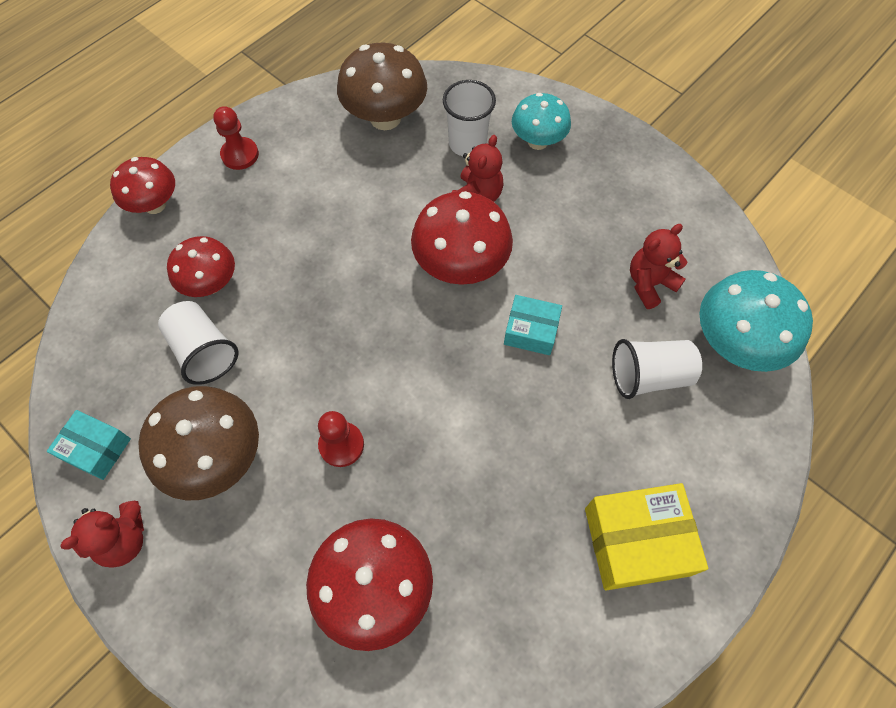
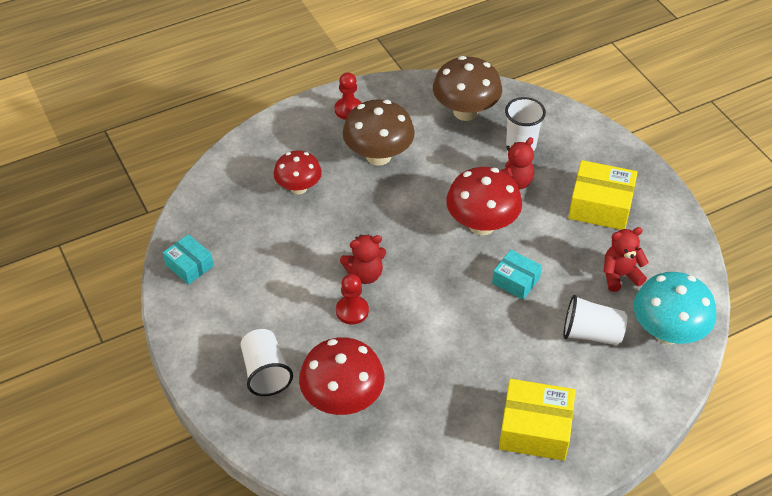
camera: 20 degrees right, 15 degrees down
(124, 540) = (190, 322): red teddy bear -> red teddy bear (365, 274)
(155, 205) = (277, 127): red mushroom -> none
(203, 351) = (279, 228): white cup -> white cup (265, 372)
(216, 457) = (266, 293): brown mushroom -> brown mushroom (378, 156)
(538, 141) = (576, 157): turquoise mushroom -> none
(589, 197) = (600, 206): none -> yellow box

